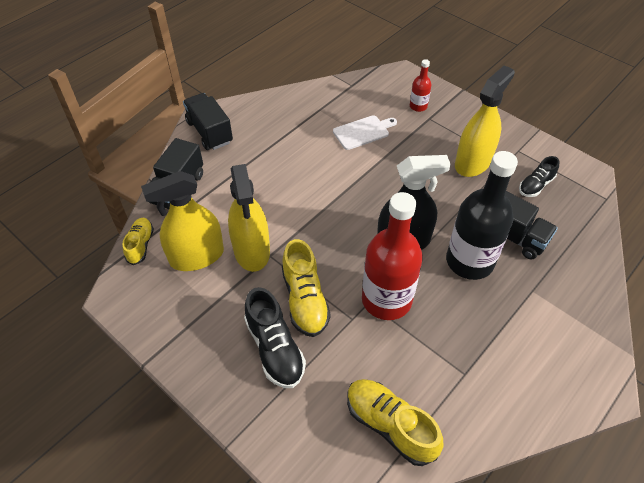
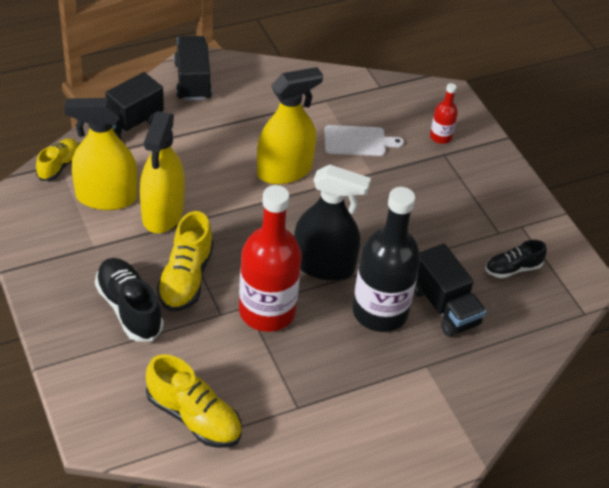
camera: 20 degrees right, 5 degrees down
(275, 348) = (129, 308): black shoe -> black shoe turned 150 degrees clockwise
(390, 425) = (194, 417): yellow shoe -> yellow shoe turned 150 degrees clockwise
(473, 162) = (458, 218): yellow spray bottle -> yellow spray bottle (284, 171)

